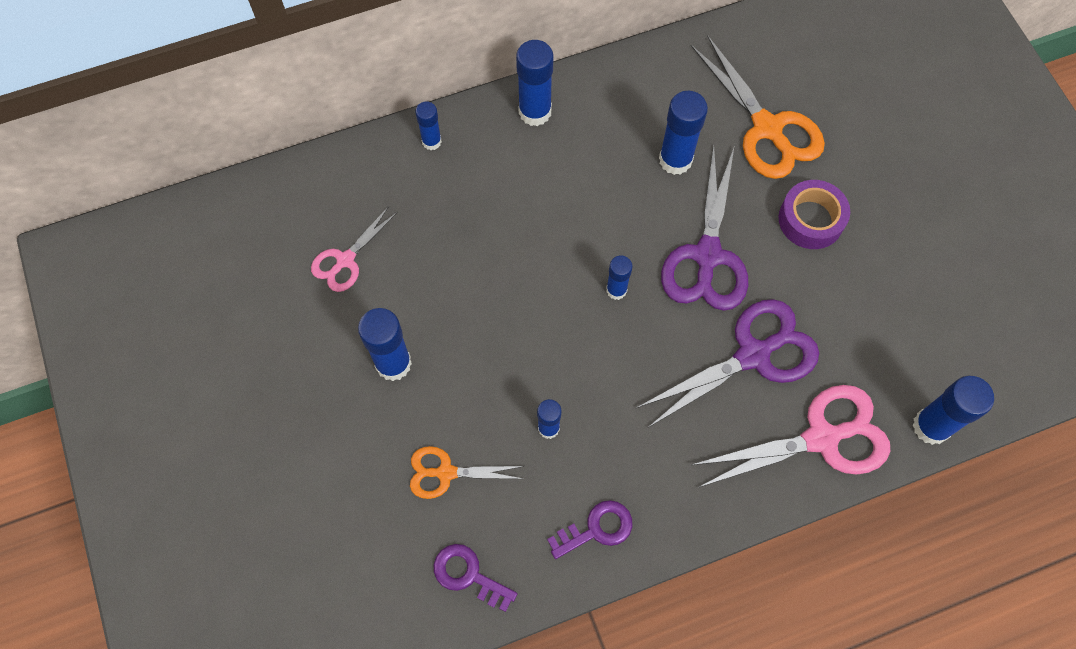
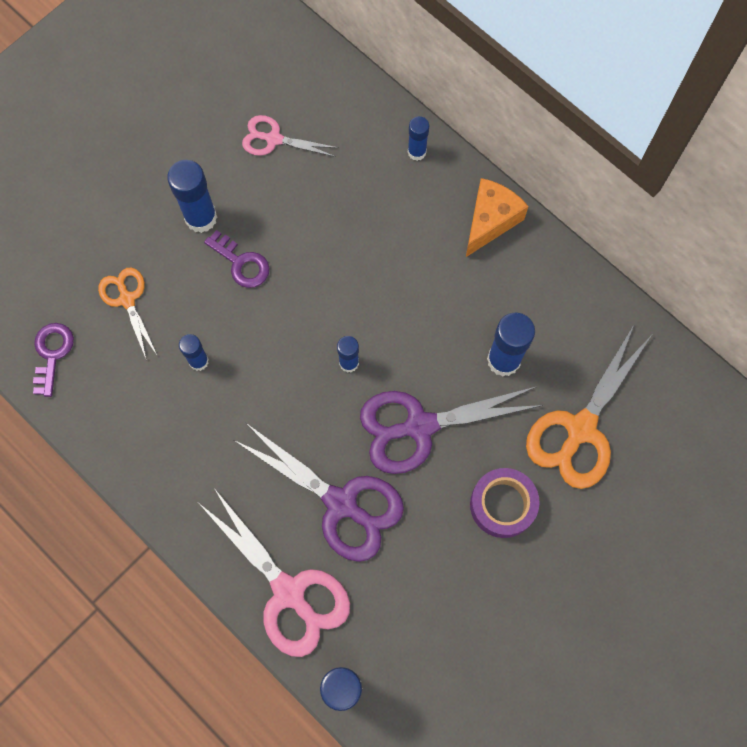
camera: 65 degrees right, 5 degrees up
(535, 112) = (490, 221): blue glue stick -> orange cheese
(596, 529) = (129, 435): purple key -> purple key (241, 263)

